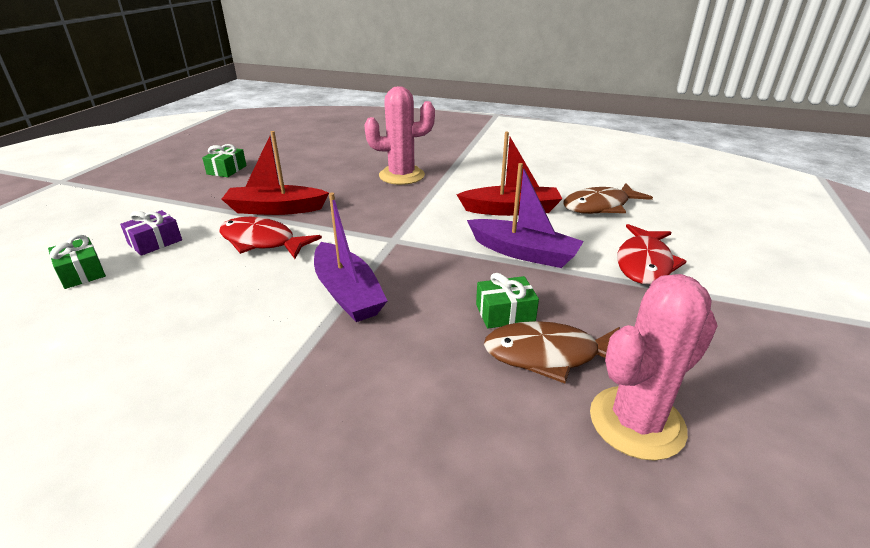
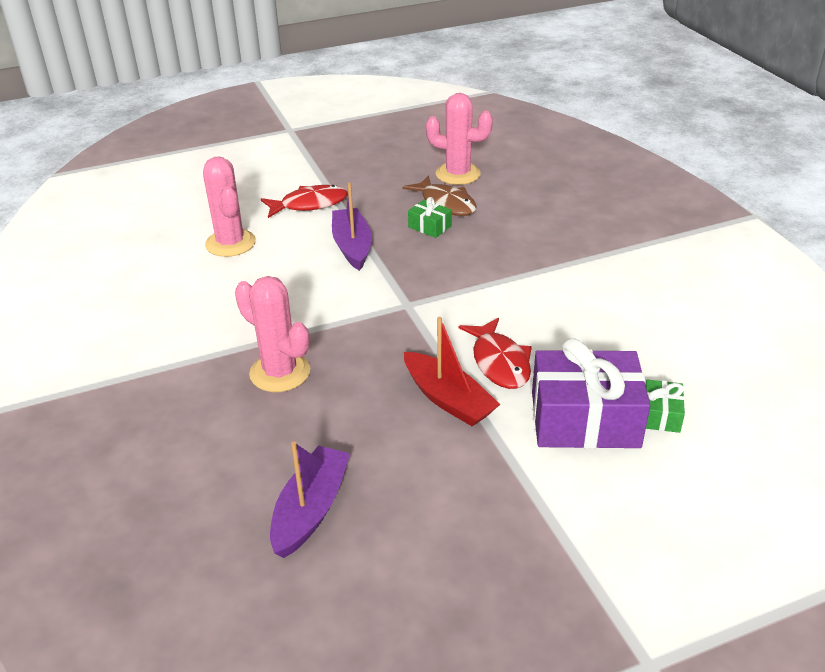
camera: 130 degrees left, 5 degrees up
(155, 242) = (584, 419): purple gift -> purple gift, size x2.22
(227, 170) = (422, 523): green gift -> none
(347, 293) = (492, 283): purple boat -> purple boat (311, 510)
(511, 210) = (287, 277): red boat -> none
(600, 206) = (230, 243): brown fish -> pink cactus

